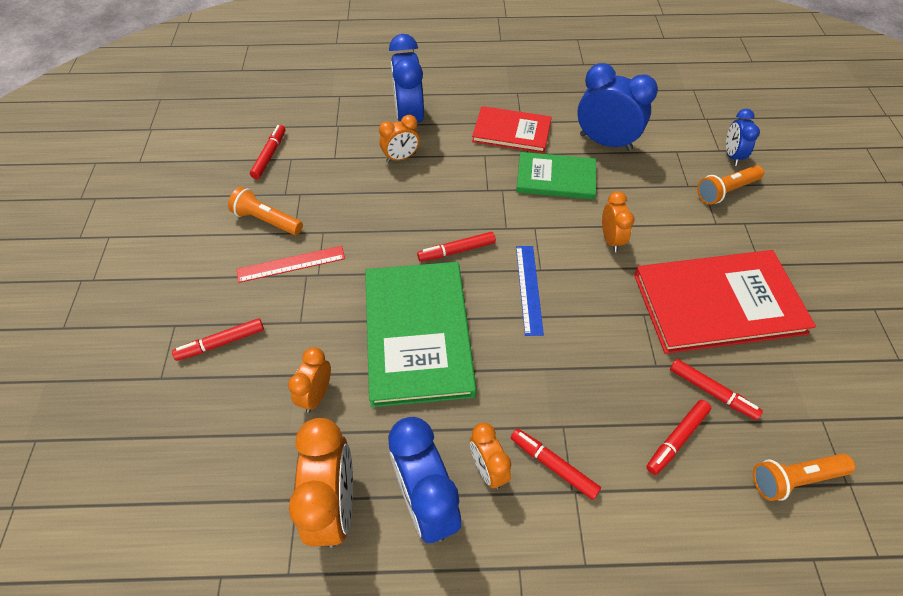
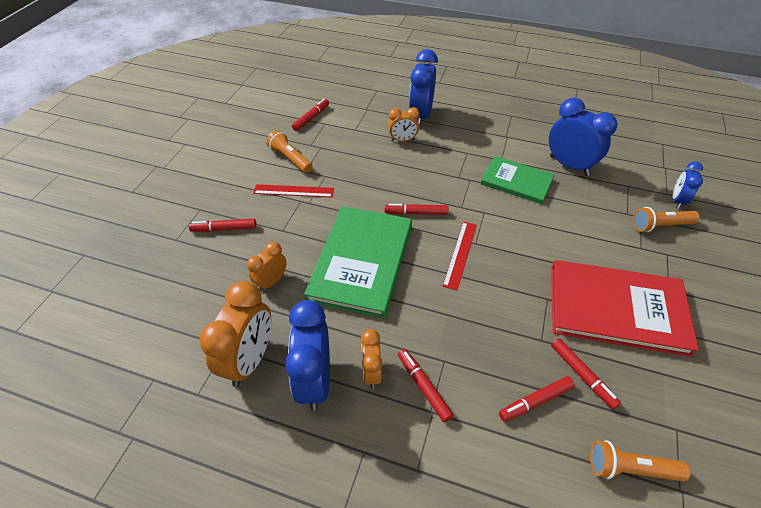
camera: 20 degrees right, 5 degrees down
(511, 132) = (495, 141): red book -> none
(528, 289) = (460, 254): blue ruler -> red ruler
(611, 239) = (543, 236): orange clock -> none

